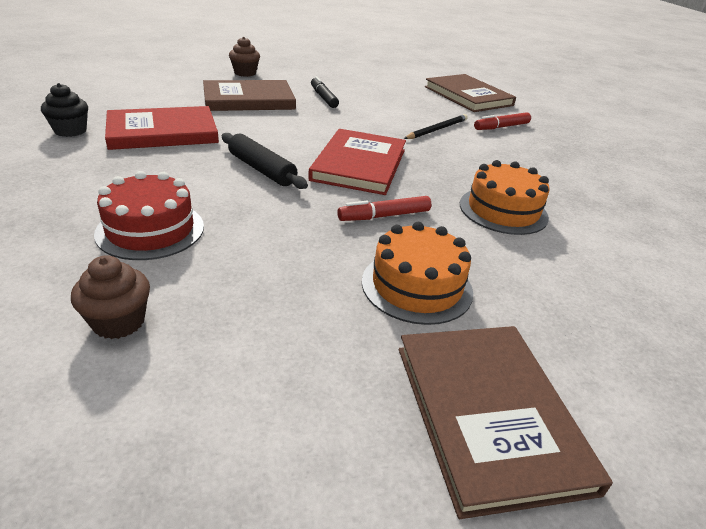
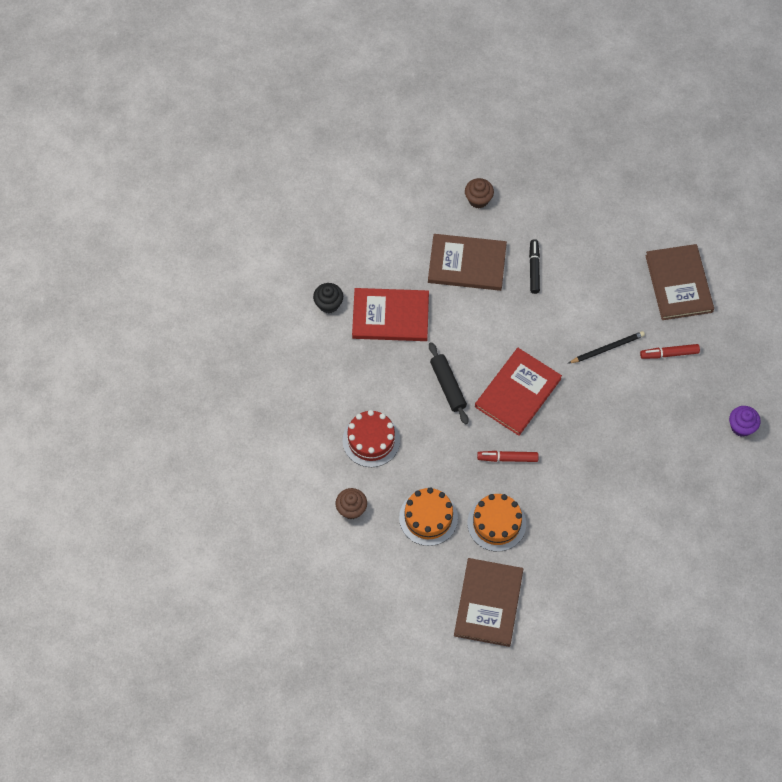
camera: 25 degrees right, 30 degrees up
(503, 210) = (589, 470): orange cake -> orange cake (428, 517)
(625, 158) = (741, 427): none -> purple cupcake

